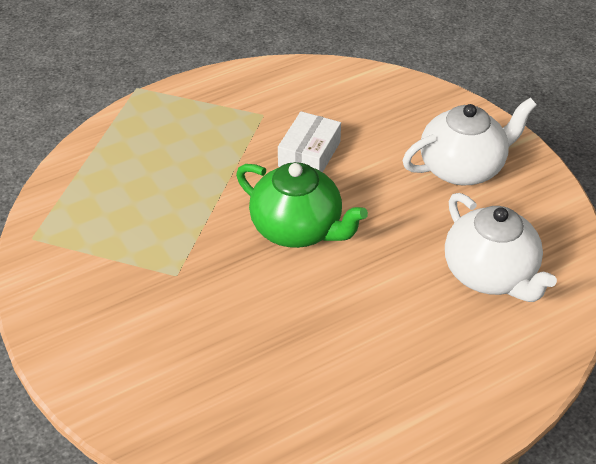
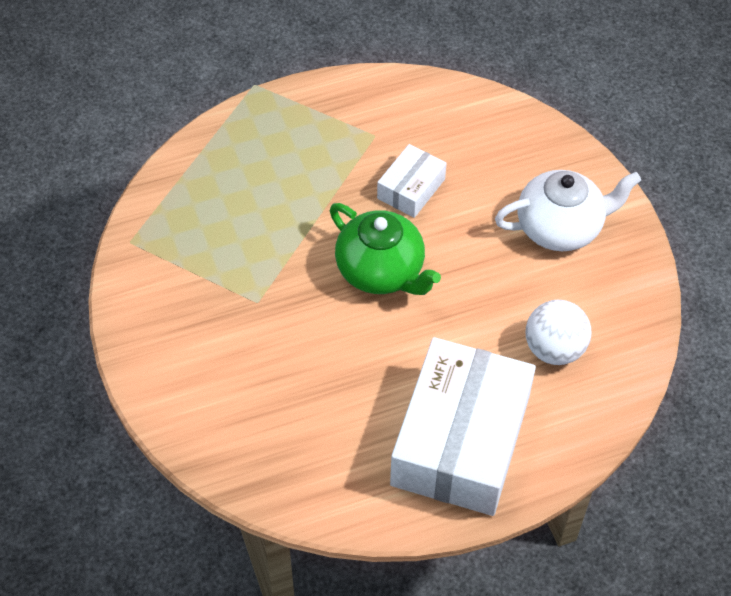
camera: 10 degrees right, 10 degrees up
(421, 376) = (461, 440): none -> white box
(490, 275) = (554, 349): white teapot -> white ball

